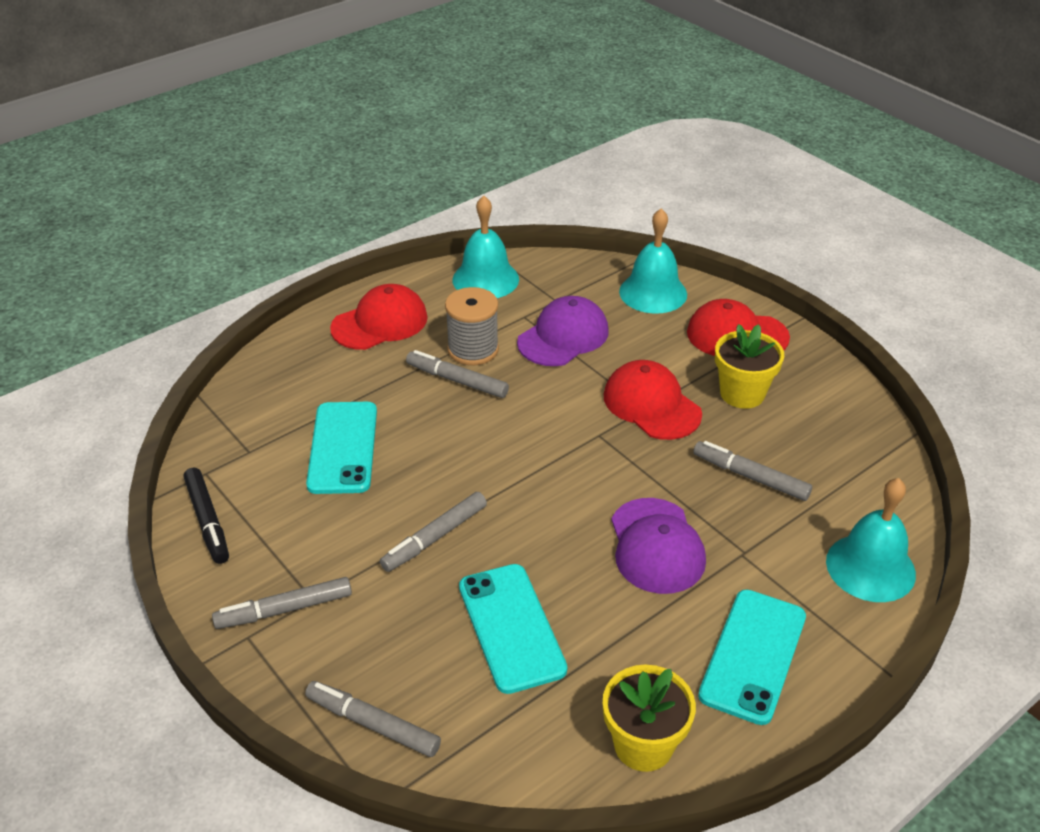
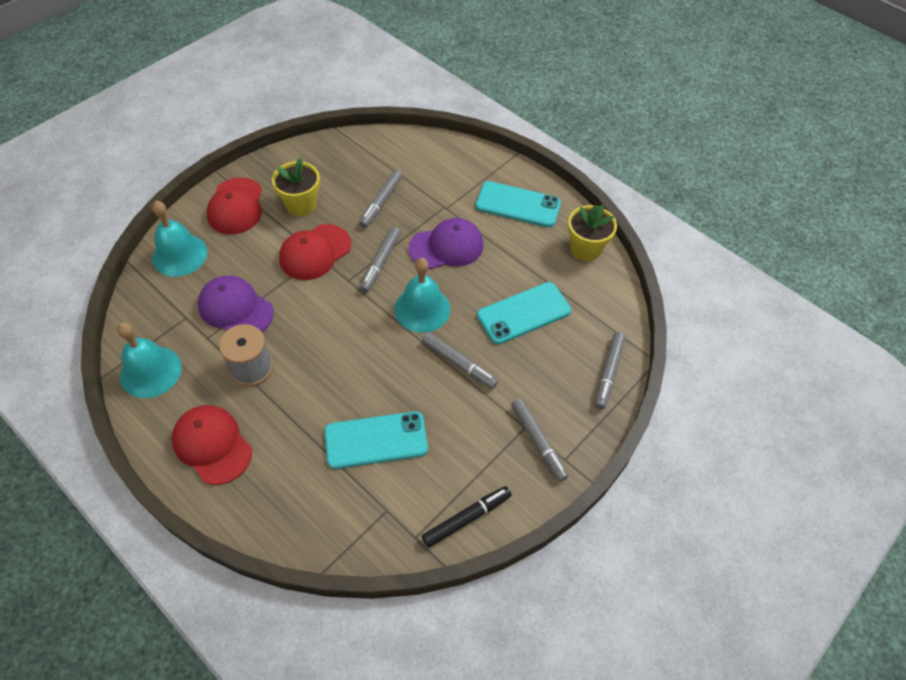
camera: 100 degrees left, 15 degrees up
(457, 381) = (292, 374): grey marker -> grey marker (381, 263)
(870, 567) = (446, 155): turquoise bell -> turquoise bell (422, 309)

